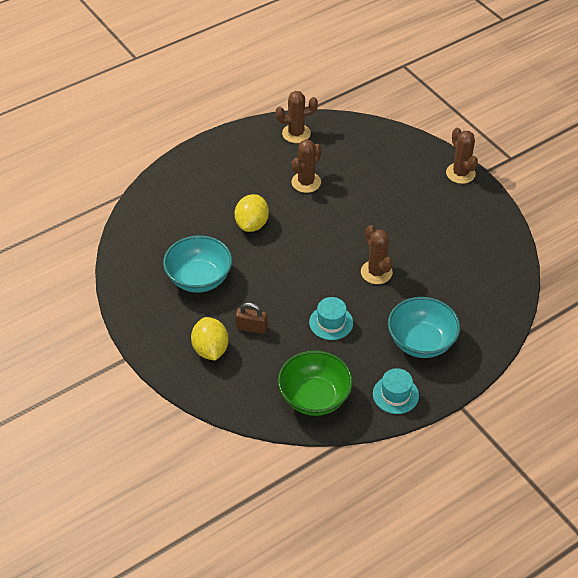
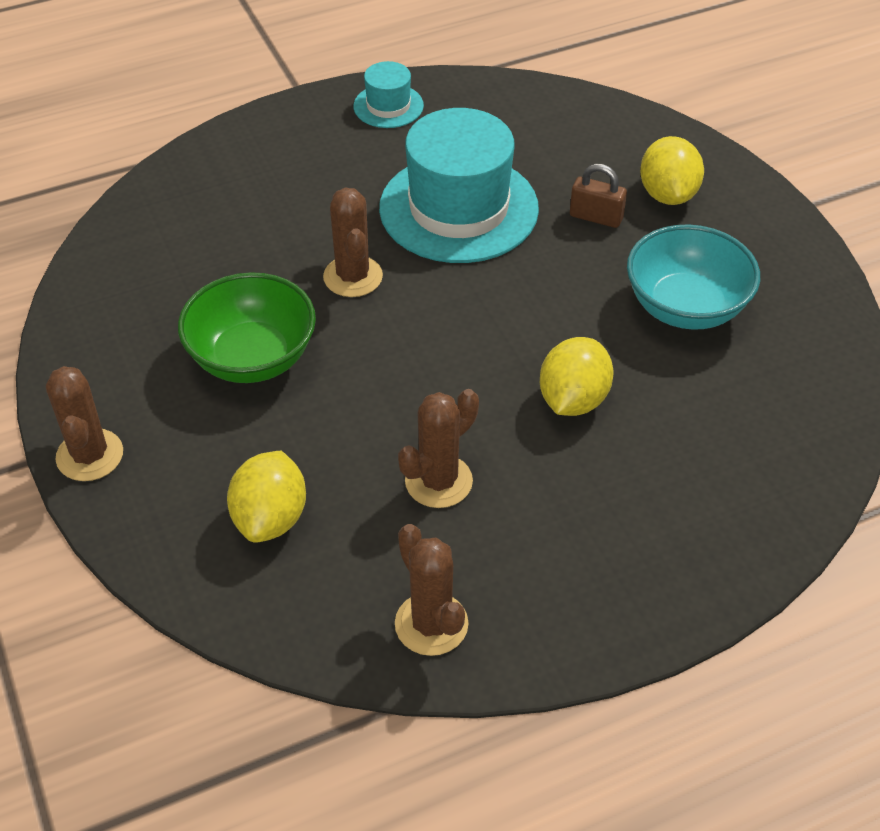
camera: 170 degrees left, 0 degrees up
(296, 133) = (431, 624): brown cactus -> brown cactus turned 60 degrees clockwise
(314, 397) = (510, 116): green bowl -> green bowl (252, 358)
(331, 322) = (459, 208): turquoise hat -> turquoise hat, size x2.10
(372, 160) = (270, 518): none -> yellow lemon
(421, 342) = (320, 164): turquoise bowl -> none

